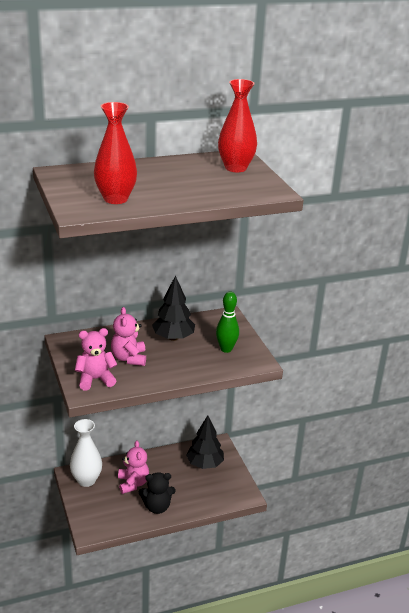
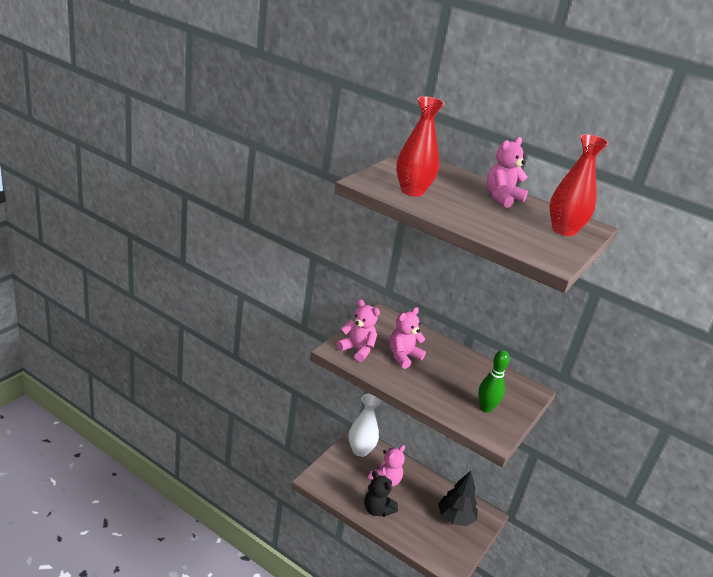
camera: 50 degrees right, 0 degrees up
(165, 168) = (502, 198): none -> pink teddy bear
(173, 337) = (460, 370): black tree -> none

